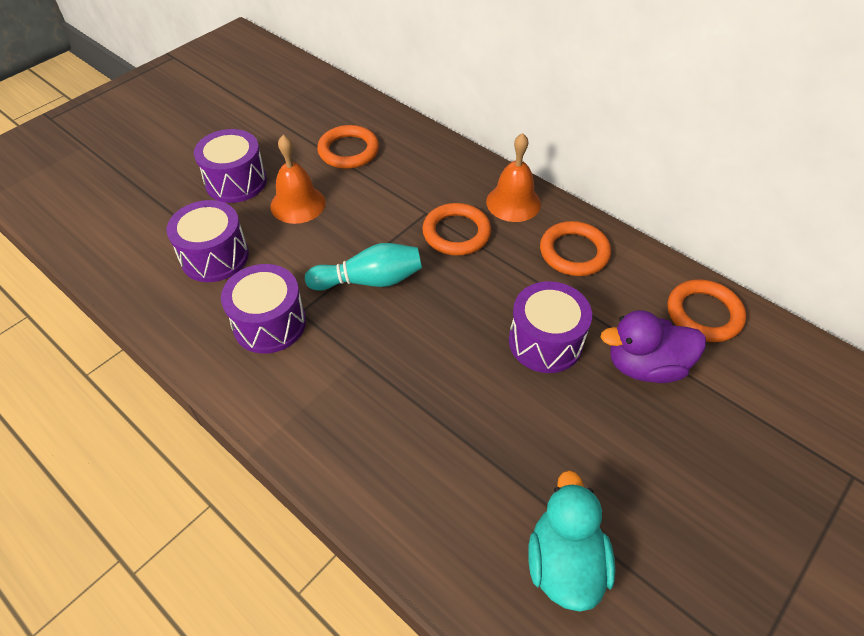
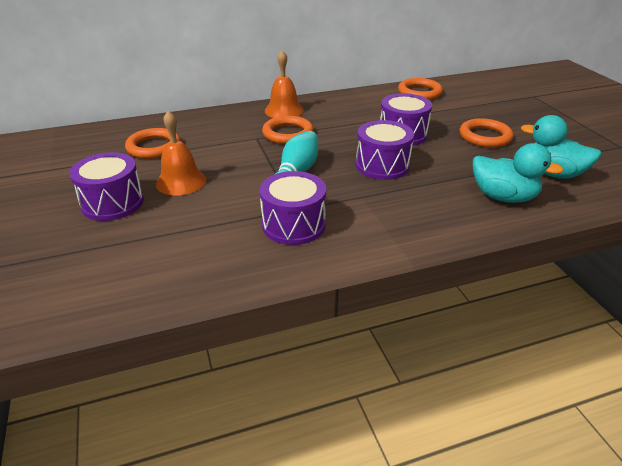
camera: 60 degrees left, 15 degrees down
(215, 257) = (189, 234): purple drum -> purple drum (382, 165)
(450, 510) = (503, 197): none -> turquoise duck
(574, 252) = (344, 107): orange ring -> orange ring (485, 137)
(645, 366) = (441, 115): purple duck -> none

